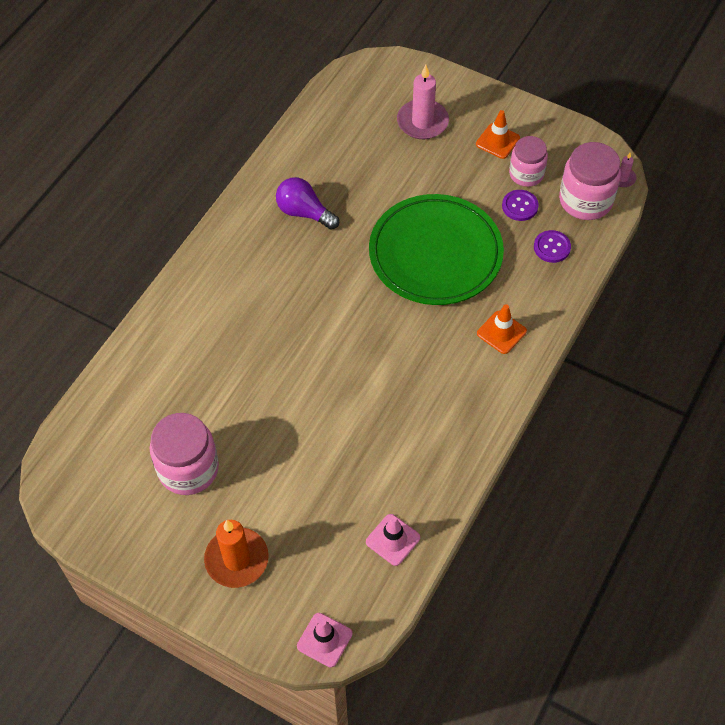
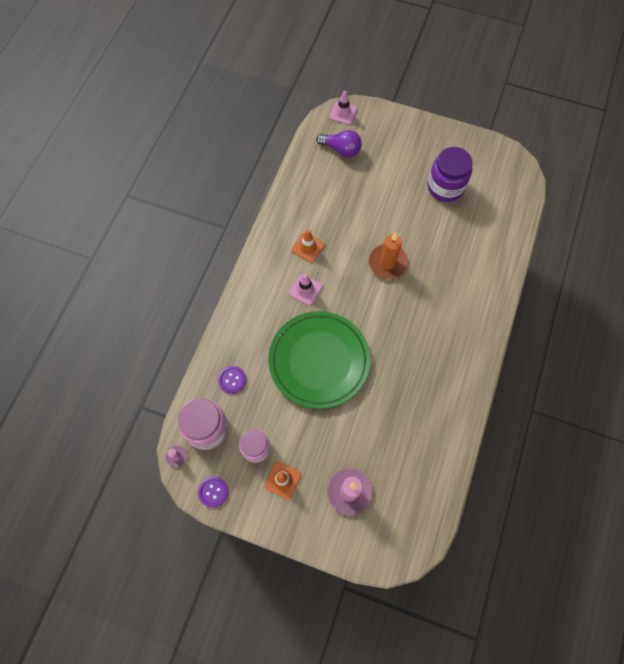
camera: 170 degrees right, 10 degrees up
(188, 469) = (445, 187): pink jar -> purple jar
(236, 559) = (401, 144): orange candle -> orange candle (387, 263)
(304, 212) = (425, 382): purple light bulb -> purple light bulb (341, 149)
(393, 540) = (315, 165): pink traffic cone -> pink traffic cone (305, 290)
(501, 332) = (264, 304): orange traffic cone -> orange traffic cone (308, 247)
(520, 206) = (259, 414): purple button -> purple button (213, 491)

